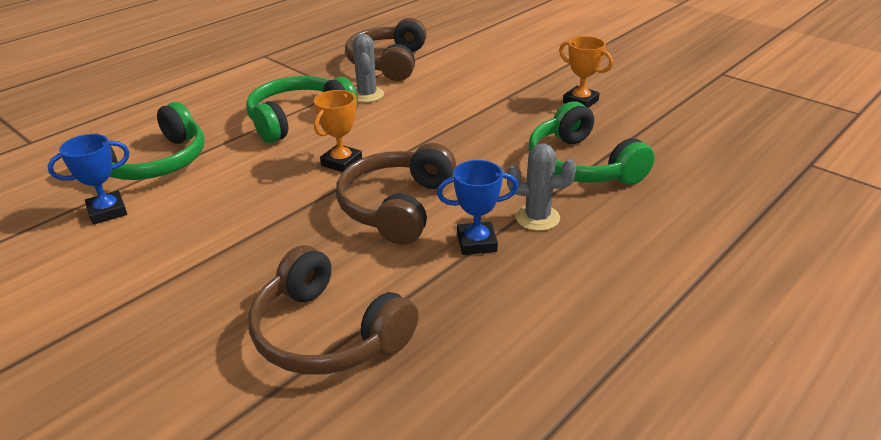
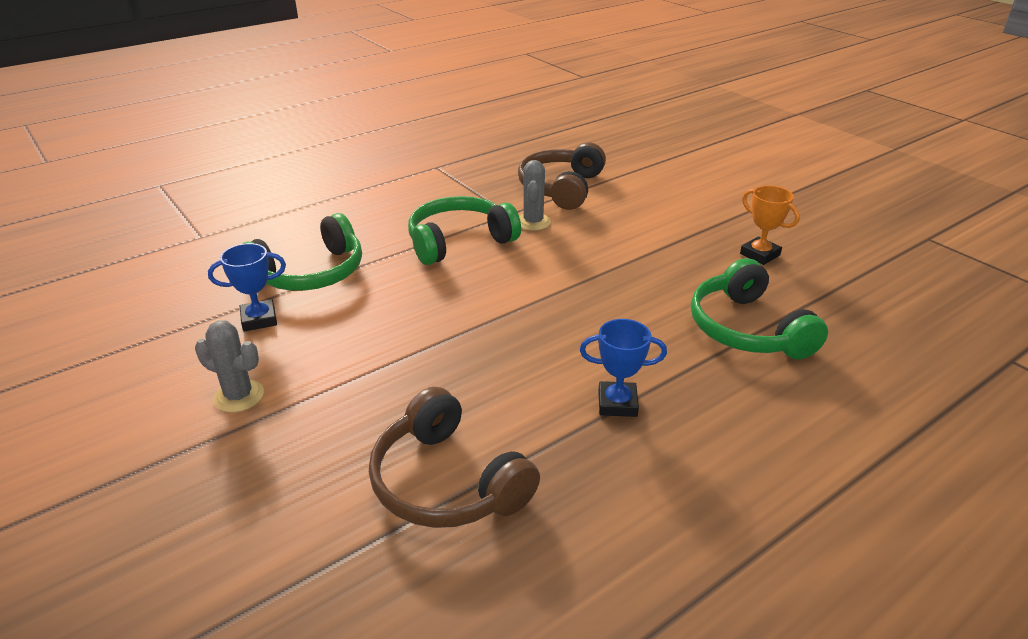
camera: 10 degrees right, 0 degrees up
(341, 162) = (494, 295): orange trophy -> none
(396, 206) = (541, 351): brown headphones -> none
(537, 218) = (687, 384): grey cactus -> grey cactus (239, 396)

